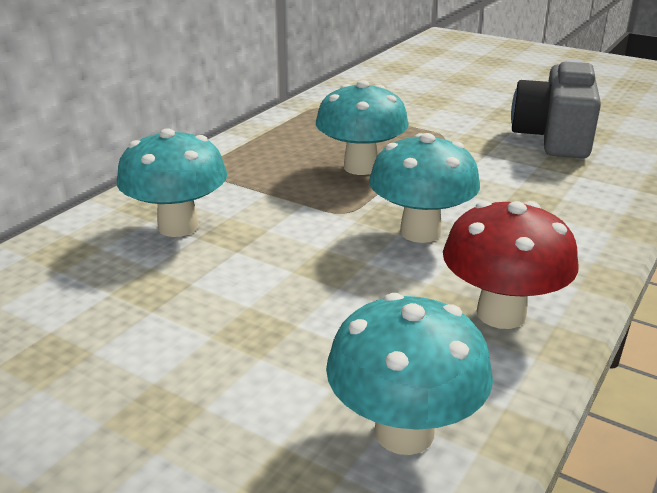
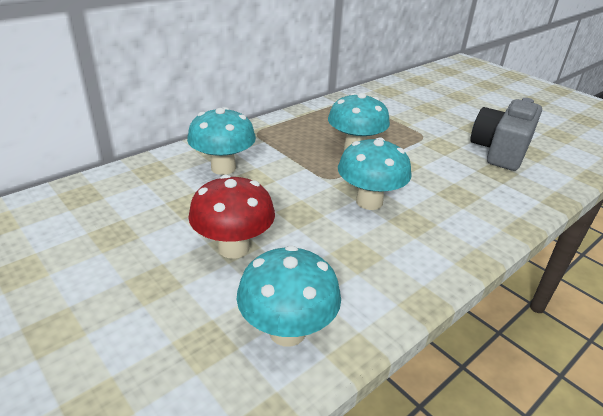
camera: 15 degrees right, 5 degrees up
(501, 314) = (391, 269): red mushroom -> red mushroom (233, 248)

